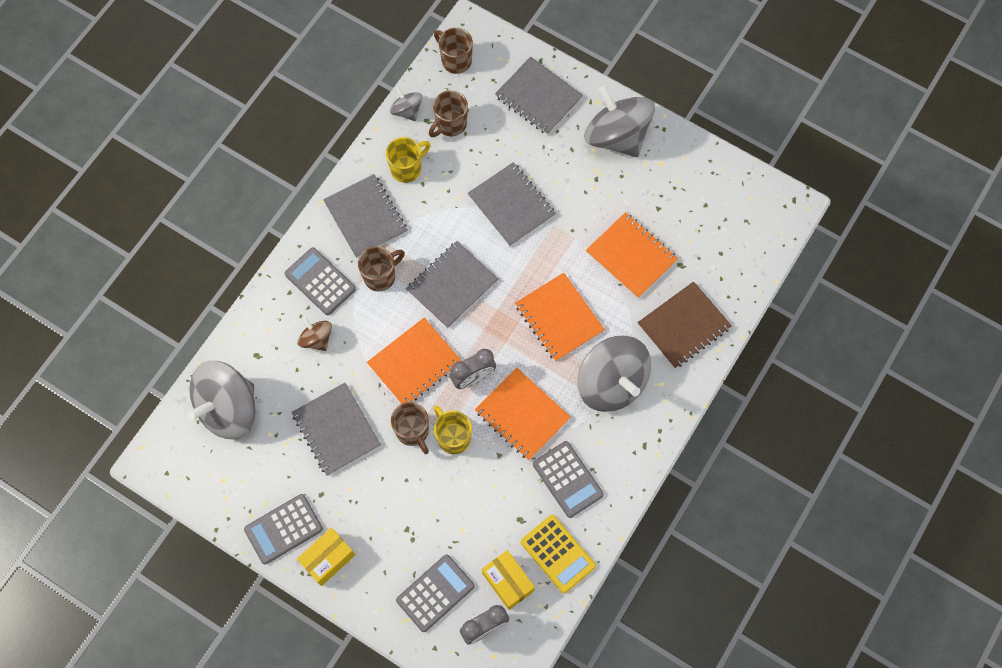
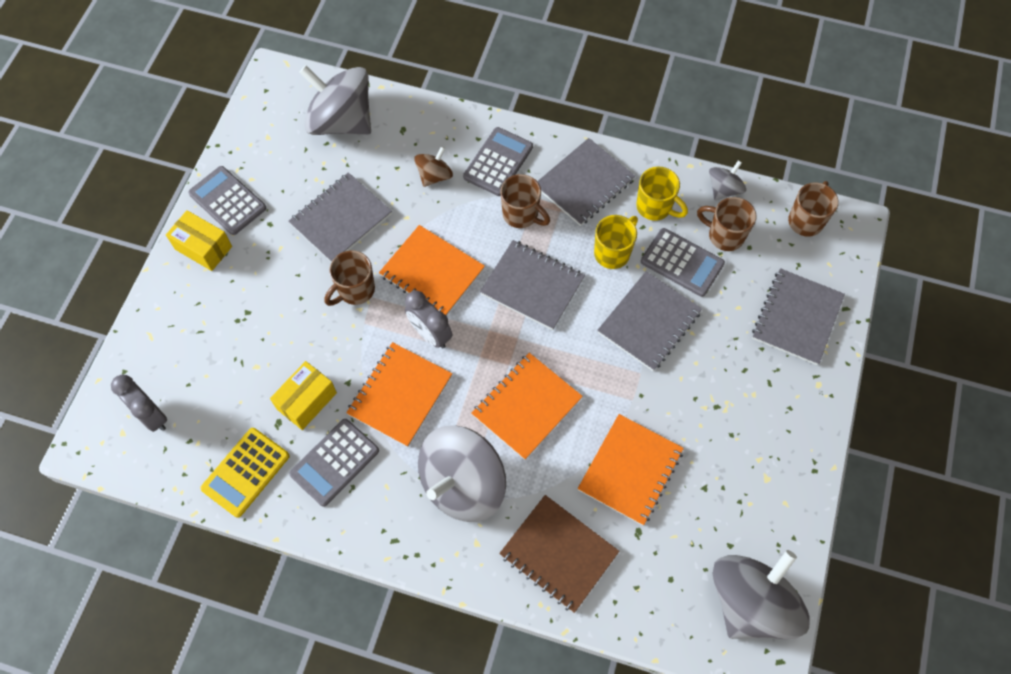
camera: 75 degrees right, 5 degrees down
(435, 593) = (182, 357): grey calculator -> grey calculator (682, 263)
(453, 437) = (358, 331): yellow mug -> yellow mug (613, 253)
(508, 582) = (205, 427): yellow box -> yellow box (307, 401)
(617, 136) = (782, 417): grey spinning top -> grey spinning top (750, 602)

